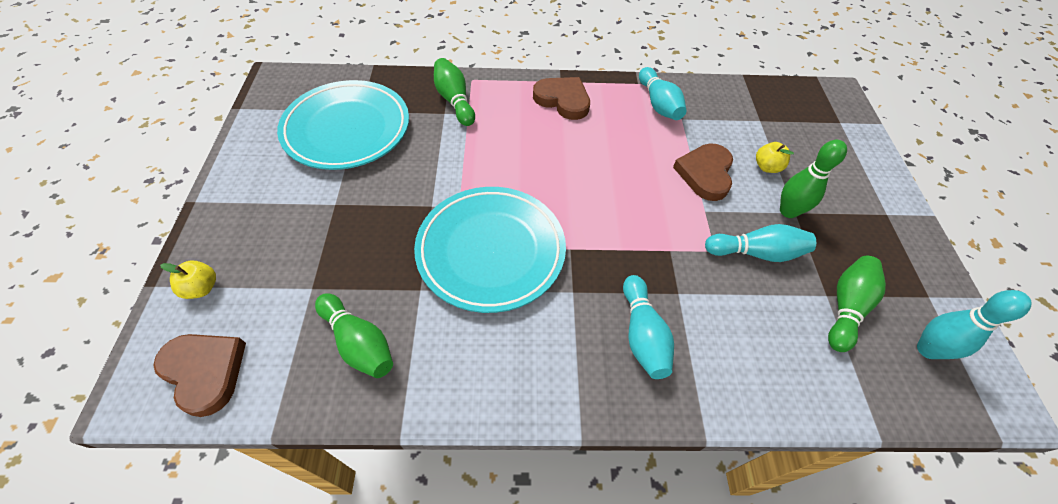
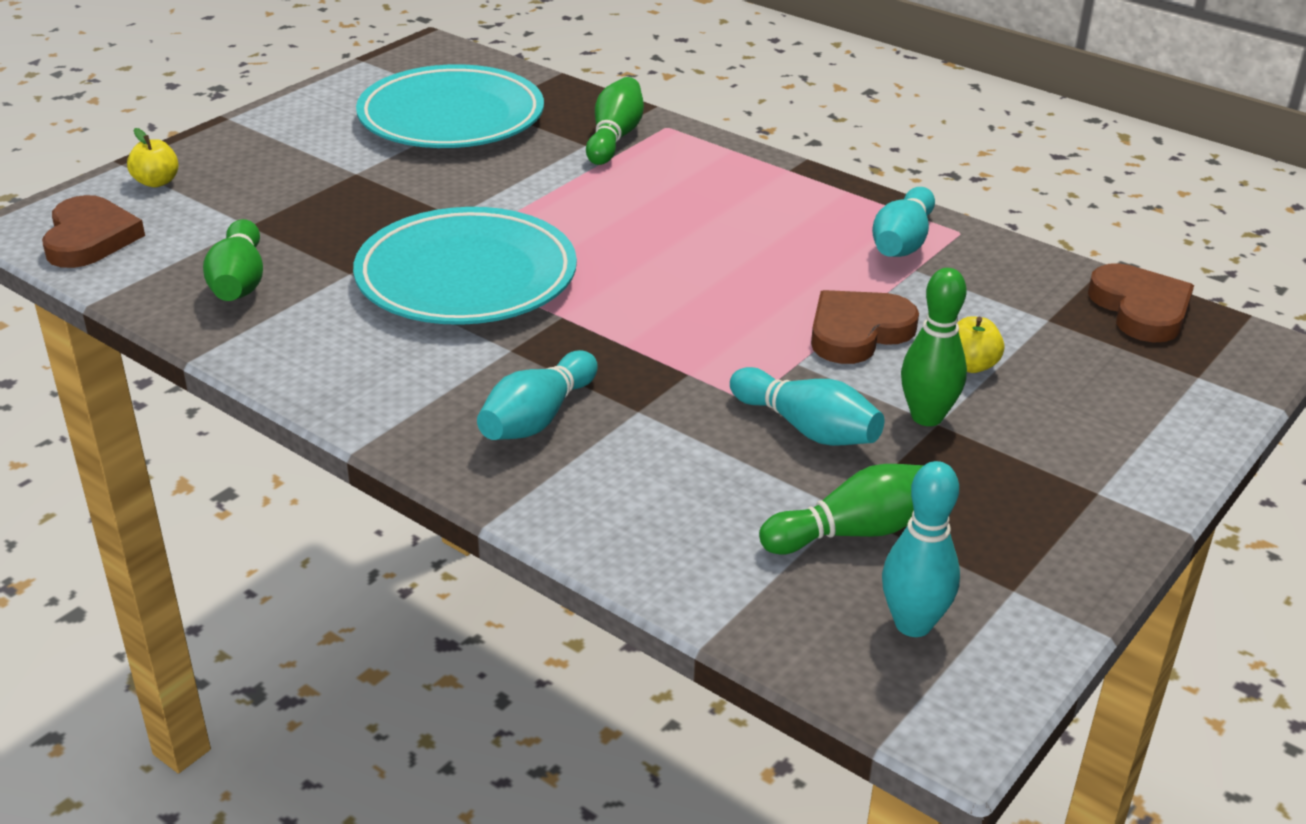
camera: 40 degrees right, 20 degrees down
(563, 100) = (762, 188): brown heart -> brown heart (1140, 309)

